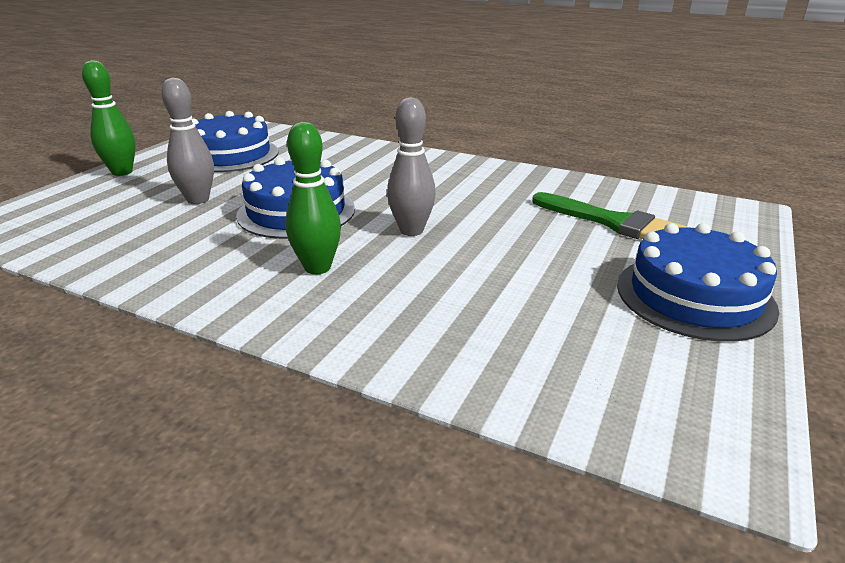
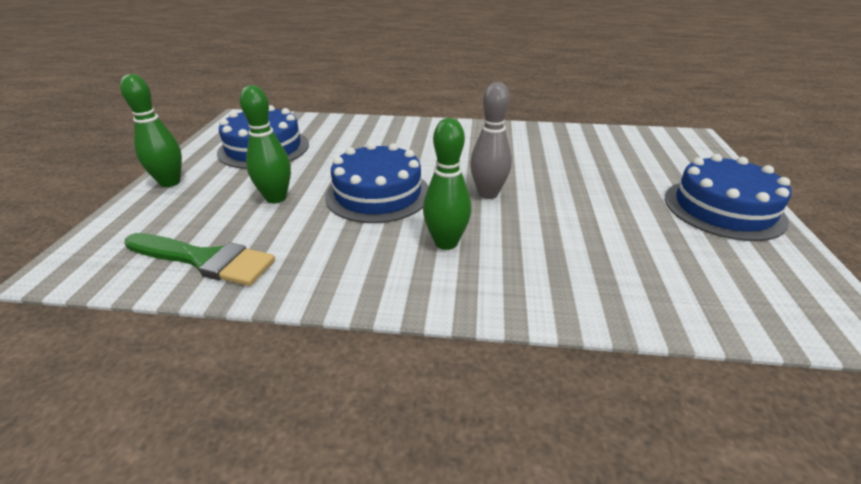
camera: 20 degrees left, 5 degrees up
(198, 200) = (276, 198): grey bowling pin -> green bowling pin
(613, 222) = (621, 160): green brush -> green brush (205, 260)

